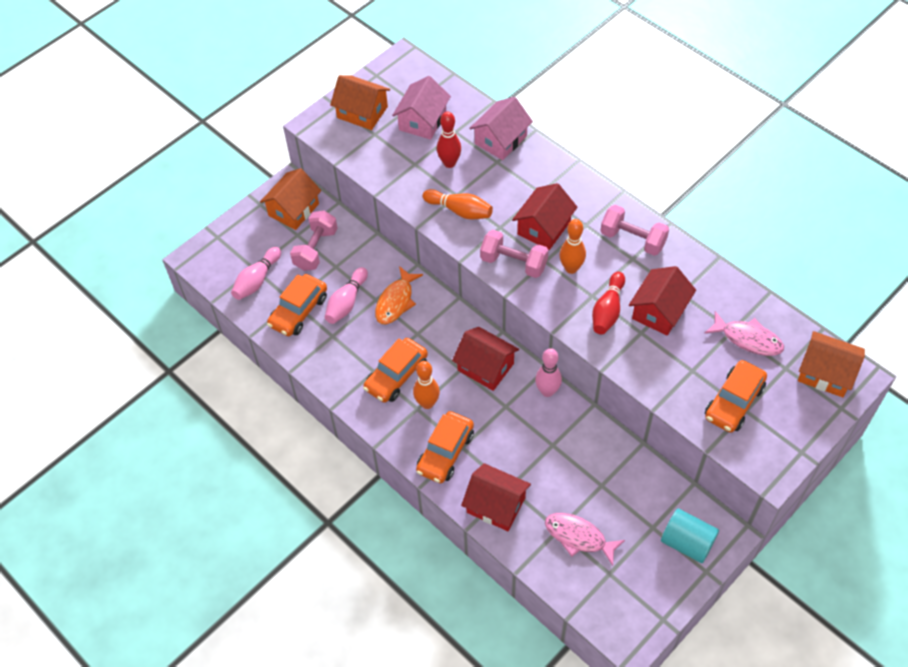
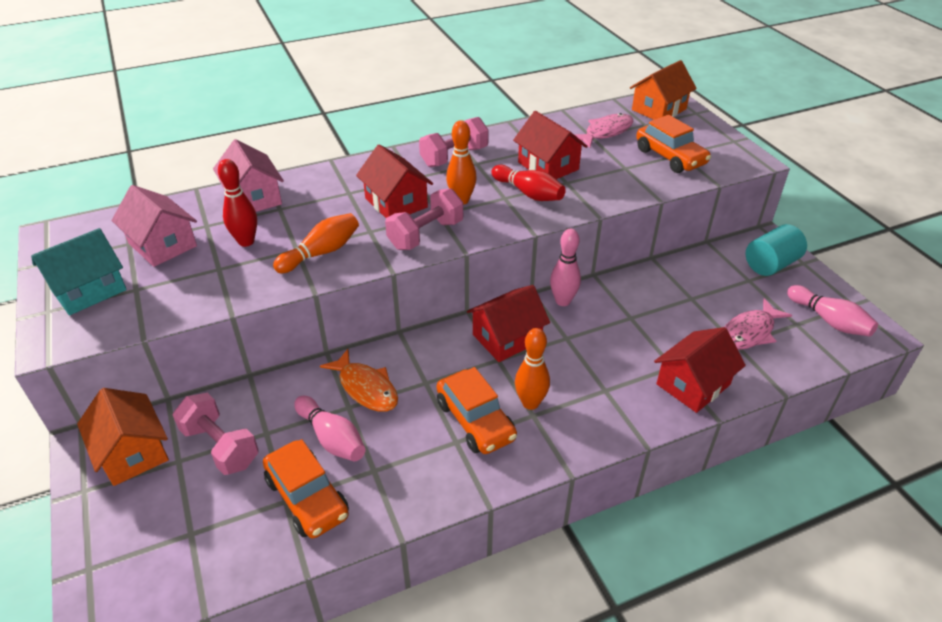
camera: 70 degrees left, 15 degrees down
(257, 280) = (214, 535): pink bowling pin -> pink bowling pin (829, 320)
(362, 112) = (89, 290): orange house -> turquoise house
(445, 452) = (607, 407): orange car -> none

